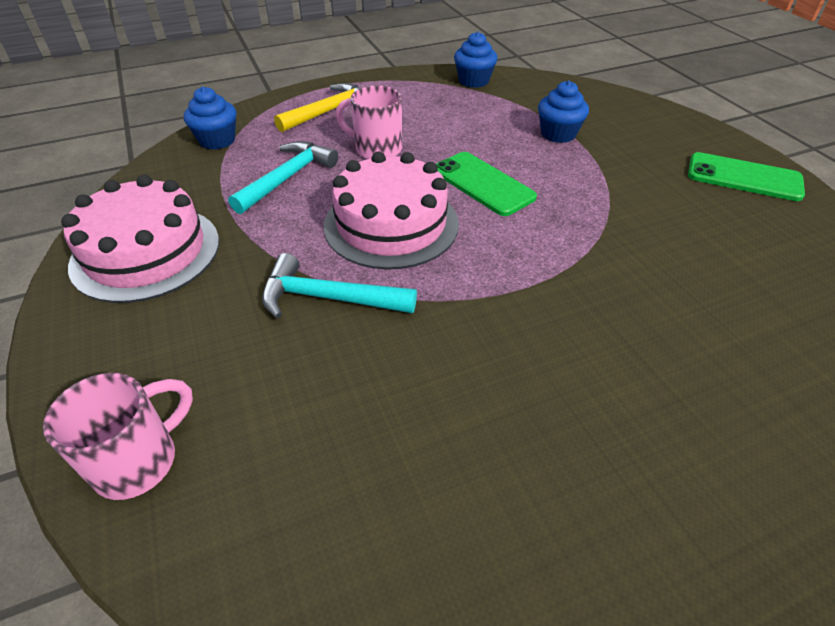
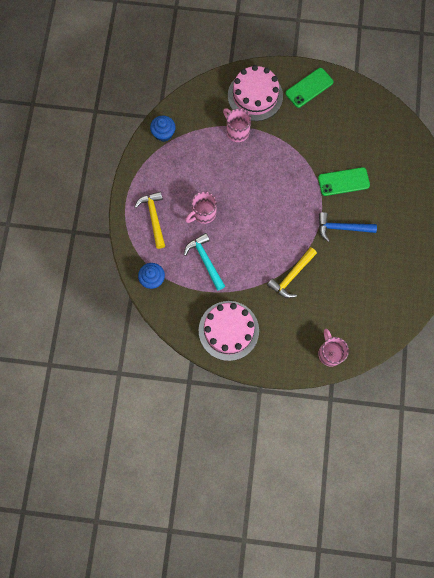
camera: 60 degrees left, 30 degrees up
(328, 298) = (291, 276): turquoise hammer -> yellow hammer
(391, 224) = (262, 235): pink cake -> pink cake (255, 96)
(483, 184) = (255, 186): green phone -> green phone (343, 181)
(516, 337) = (341, 228): none -> blue hammer
(558, 134) = (237, 131): blue cupcake -> pink mug

